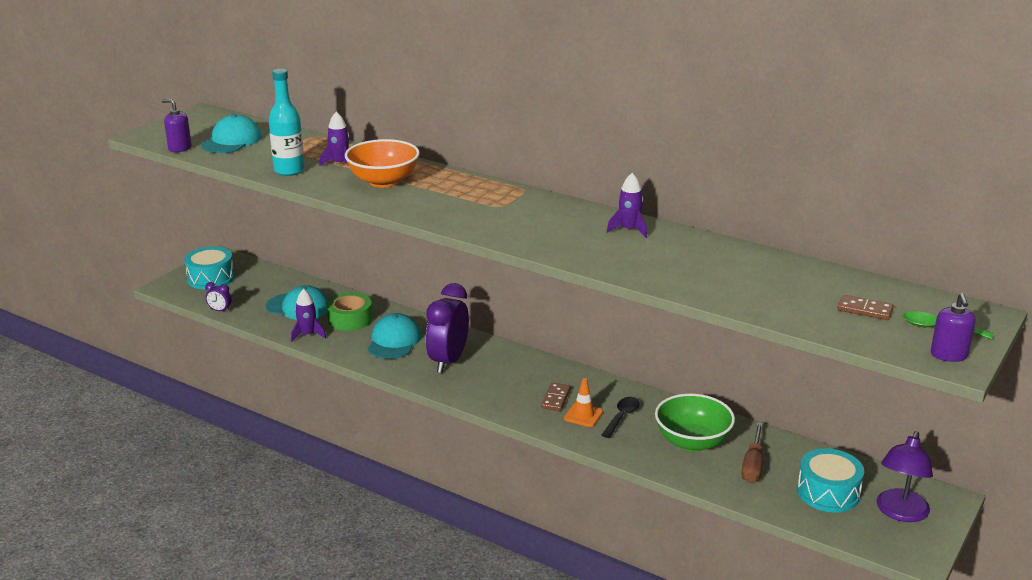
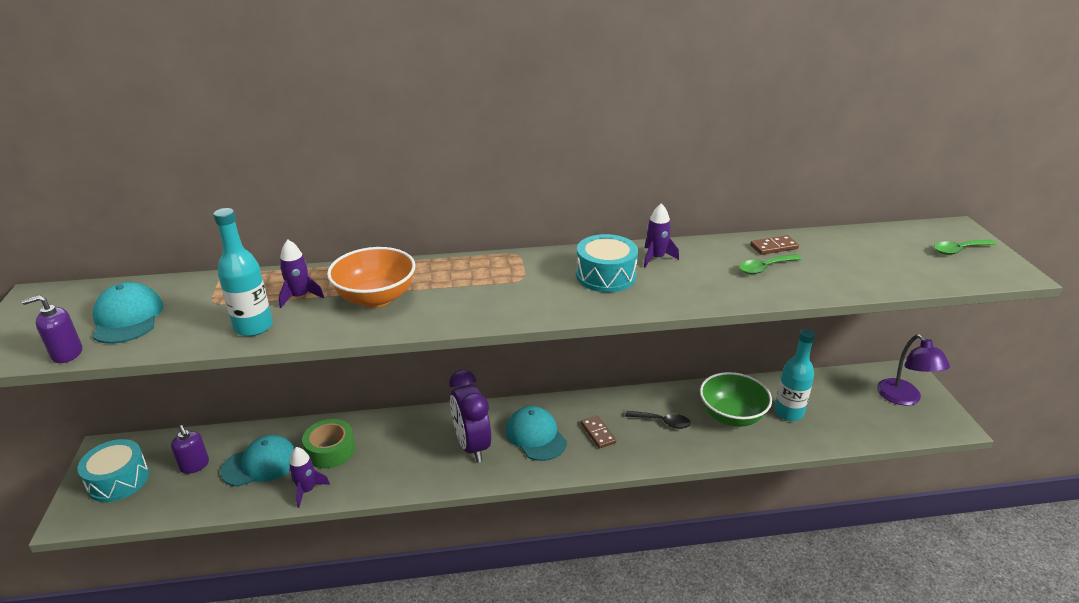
camera: 40 degrees left, 5 degrees up
(220, 310) = (174, 514): purple clock -> none
(394, 341) = (400, 451): turquoise cap -> turquoise cap (536, 436)
(583, 415) = (636, 437): orange traffic cone -> none
(622, 417) = (662, 422): black spoon -> black spoon turned 120 degrees clockwise
(709, 269) = (765, 268): none -> green spoon
(753, 465) = (788, 413): brown screwdriver -> turquoise bottle
(828, 492) = (853, 407): turquoise drum -> turquoise drum (606, 276)
(864, 310) = (902, 256): brown domino -> brown domino (774, 247)
(949, 355) = (1000, 268): purple soap dispenser -> purple soap dispenser (195, 465)

